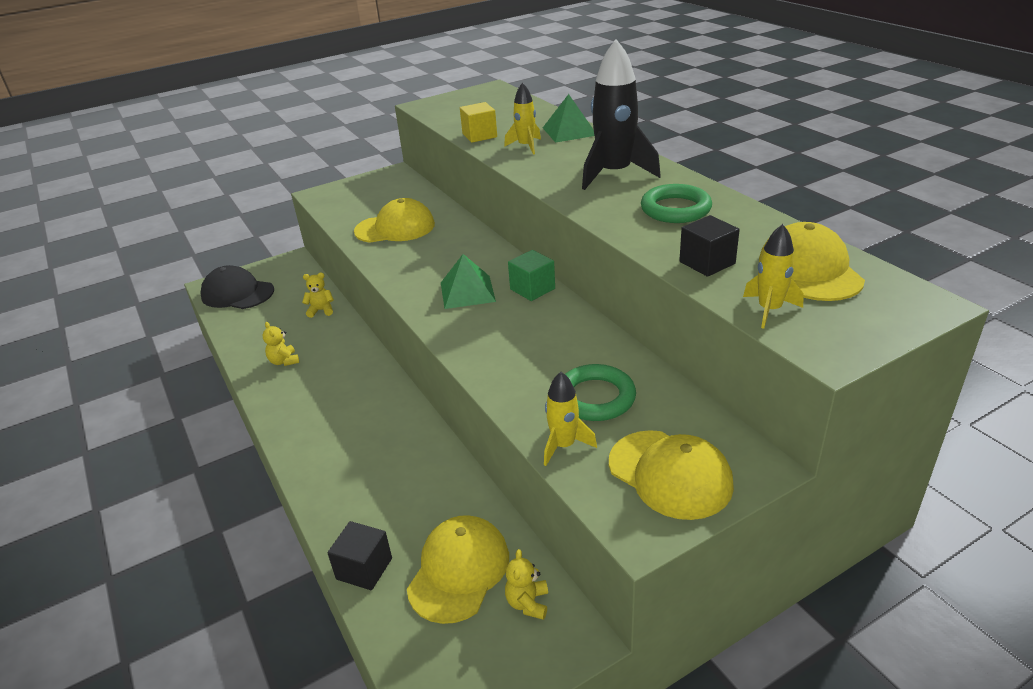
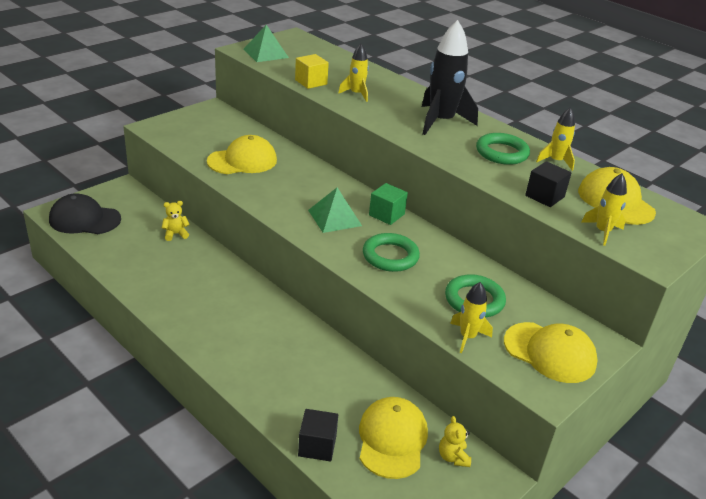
camera: 20 degrees left, 0 degrees up
(284, 361) = (163, 281): yellow teddy bear -> none
(512, 339) = (390, 256): none -> green ring
(569, 131) = (385, 81): green pyramid -> green pyramid (265, 53)
(746, 219) = (555, 161): none -> yellow rocket

